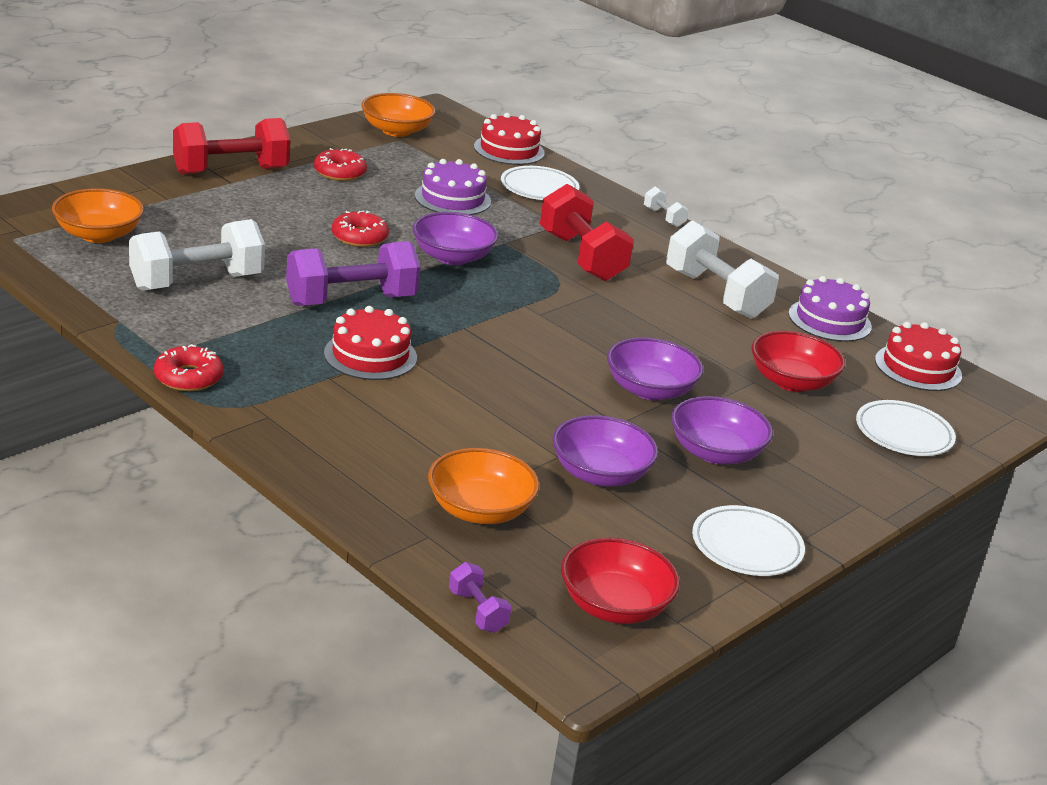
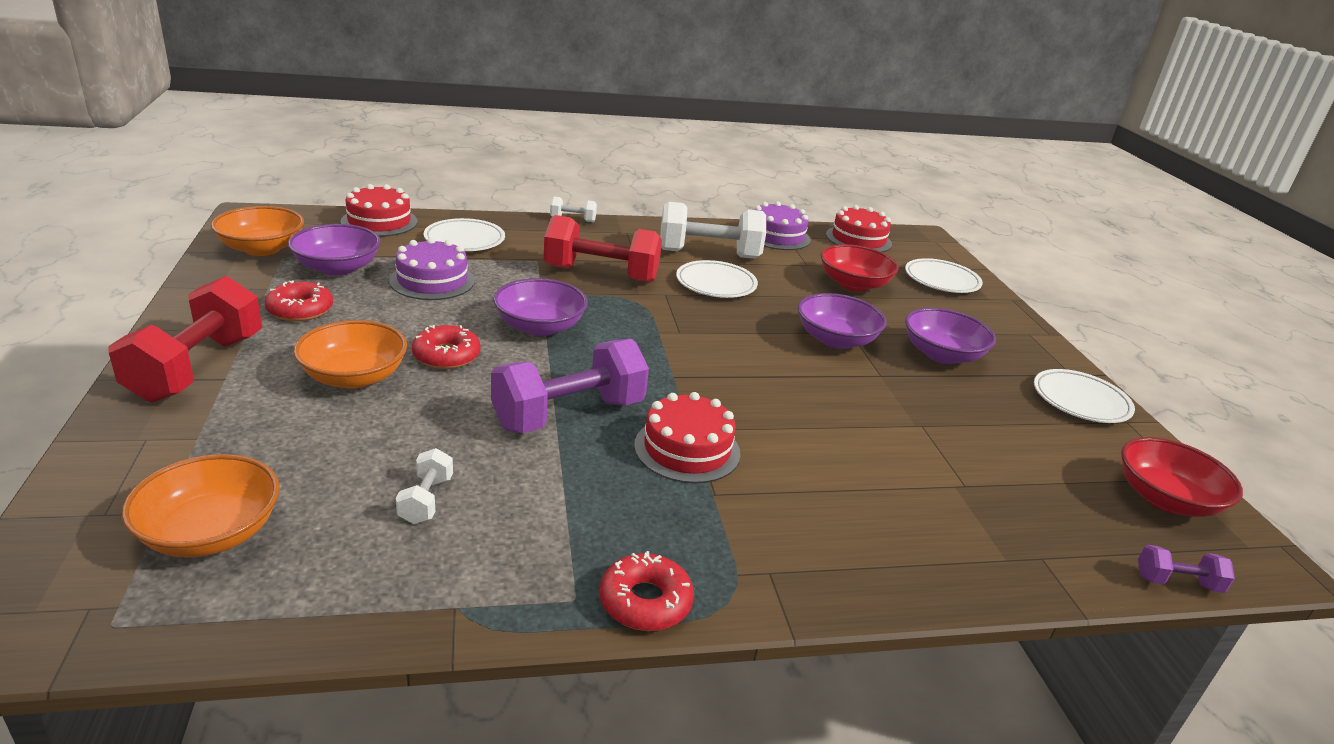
camera: 55 degrees left, 0 degrees up
(197, 282) = (426, 500): white dumbbell -> white dumbbell, size x0.46
(351, 300) = (569, 414): purple dumbbell -> purple dumbbell turned 45 degrees clockwise
(479, 510) = (1001, 506): orange bowl -> orange bowl (354, 377)
(600, 474) = (958, 417): purple bowl -> purple bowl (337, 268)
(658, 311) = (716, 284): none -> white plate

